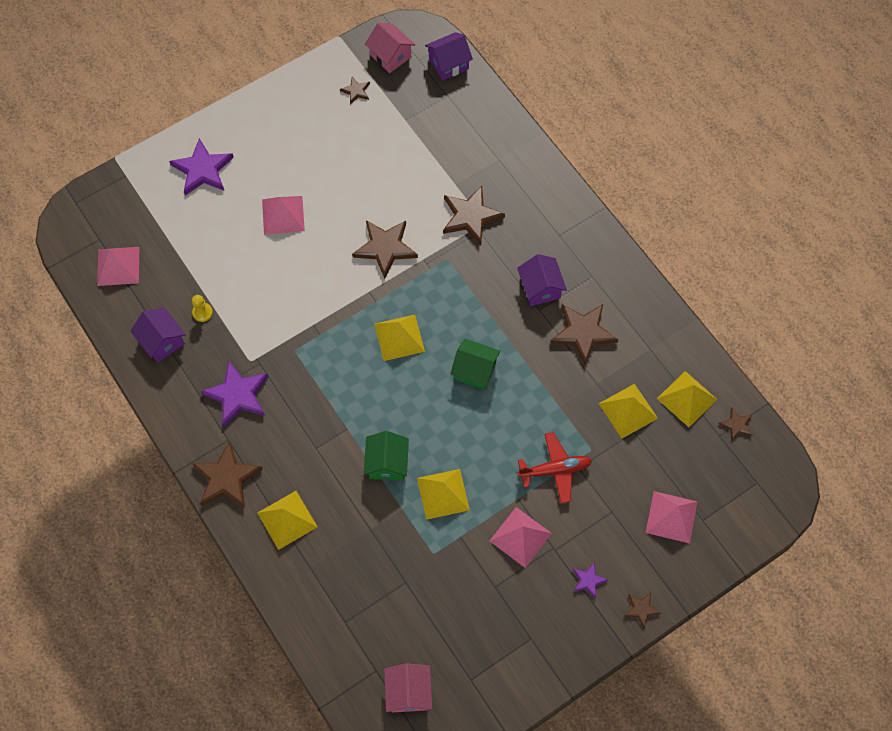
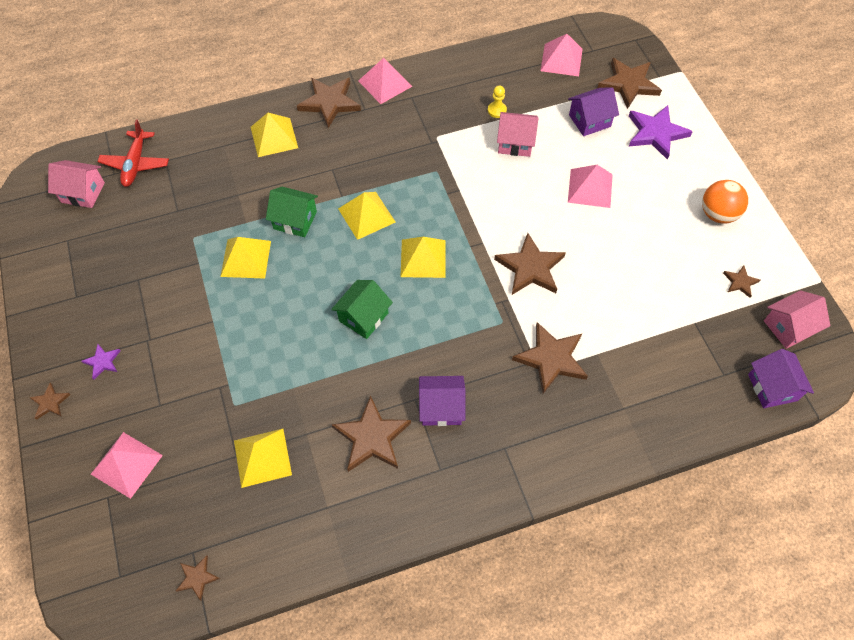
camera: 105 degrees right, 5 degrees down
(142, 200) = (628, 84): none -> brown star
(162, 341) = (476, 79): purple house -> purple house (589, 121)
(237, 395) = (405, 122): purple star -> none
(242, 287) = (515, 143): none -> pink house
(288, 112) = (717, 214): none -> orange ball
(520, 537) = (174, 313): pink pyramid -> pink pyramid (385, 83)
(555, 470) = (227, 363): red plane -> red plane (135, 164)
(687, 399) = (251, 529): yellow pyramid -> yellow pyramid (366, 215)

